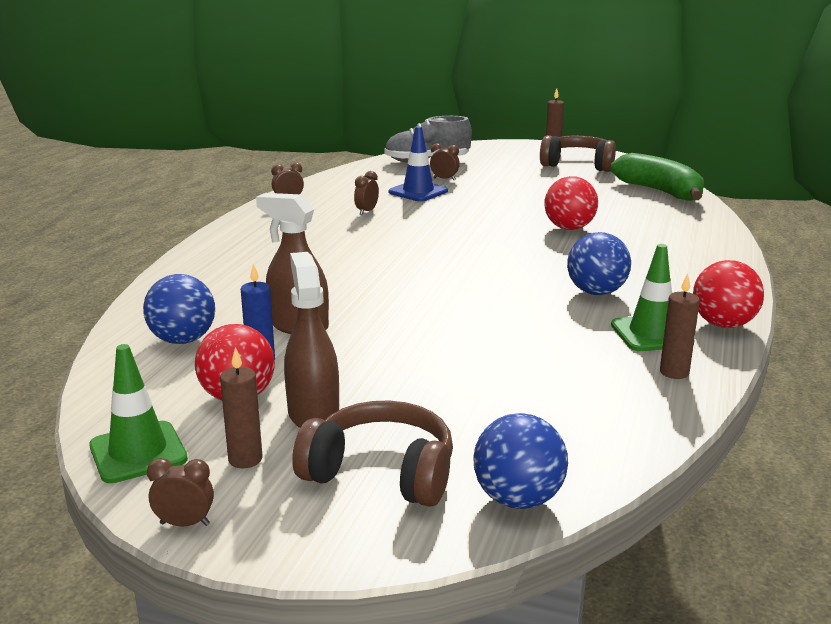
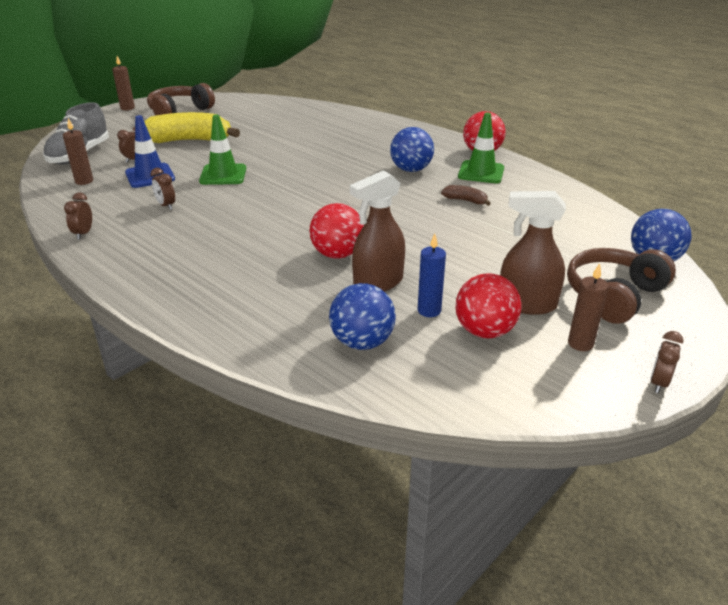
camera: 65 degrees left, 10 degrees up
(138, 452) = (553, 392): green traffic cone -> green traffic cone (223, 175)
(515, 185) = (189, 140): none -> yellow banana
(548, 338) = (465, 200): none -> brown banana
(569, 228) = (297, 148): red ball -> red ball (337, 254)
(659, 191) = (268, 107): green banana -> none
(674, 372) = (532, 181): brown candle -> brown candle (84, 181)

